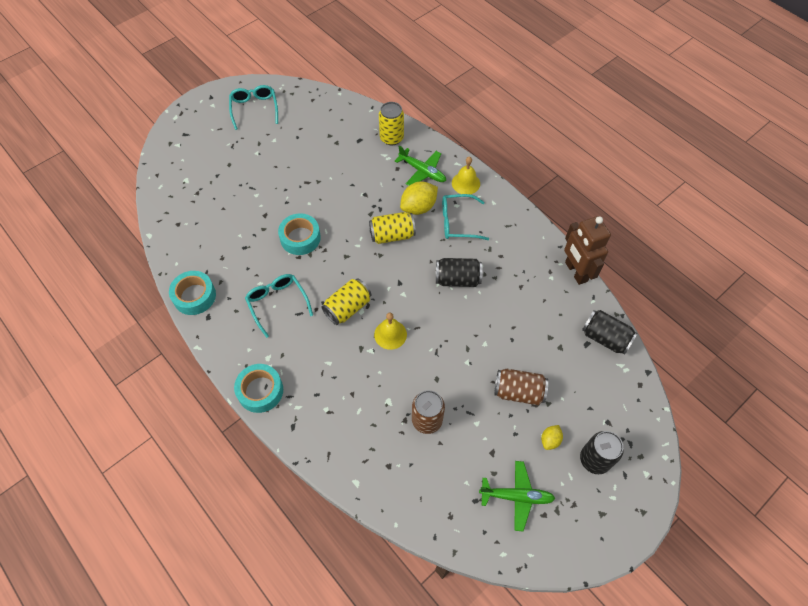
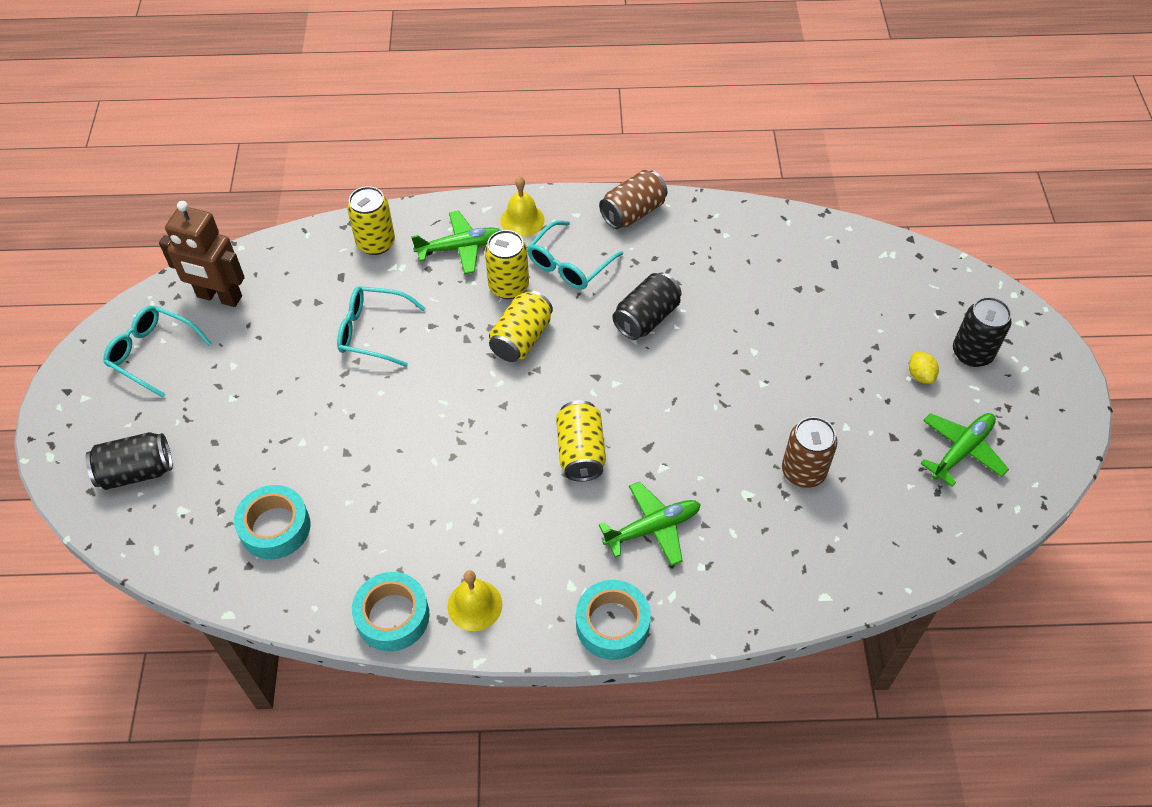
camera: 50 degrees left, 5 degrees down
(277, 303) = (500, 524): turquoise glasses -> turquoise glasses (373, 331)
(300, 238) = (425, 436): turquoise tape -> turquoise tape (275, 527)
(330, 371) = (652, 528): none -> green plane
(390, 334) = (659, 432): yellow bell -> yellow bell (474, 605)
(418, 207) = (508, 286): yellow lemon -> yellow can
(518, 392) = (840, 362): brown can -> brown can (633, 212)
(575, 272) = (739, 209): brown robot -> brown robot (219, 297)
(605, 338) = (841, 244): black can -> black can (136, 472)

